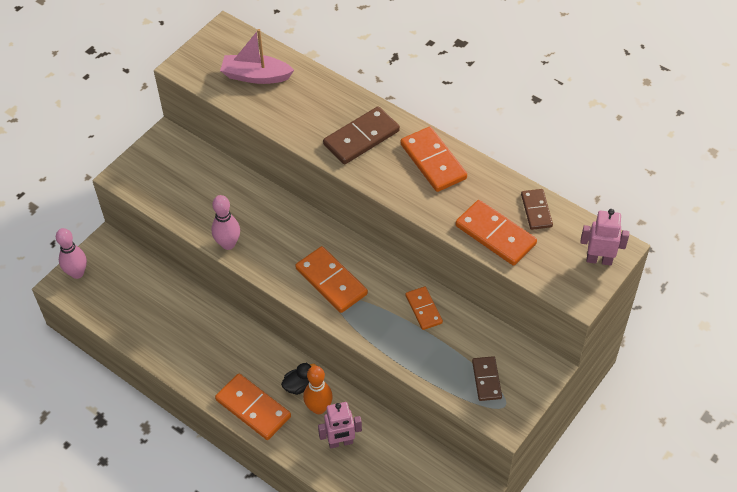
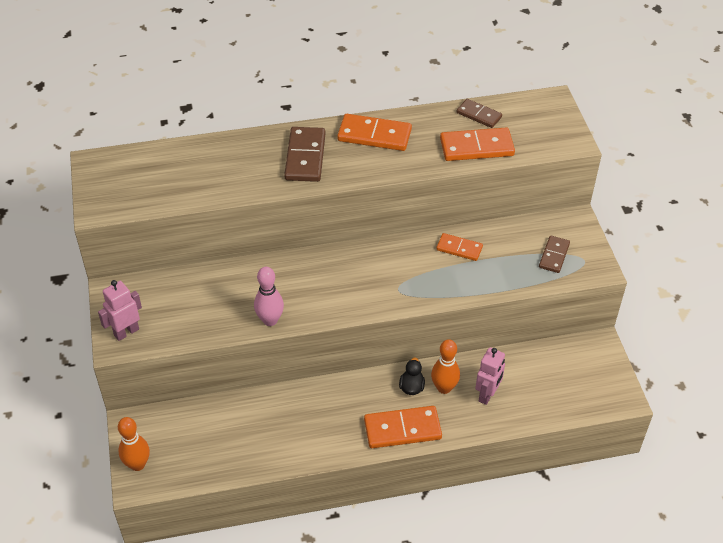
camera: 50 degrees left, 5 degrees down
(77, 273) = (137, 464): pink bowling pin -> orange bowling pin
(256, 76) = (167, 174): pink boat -> none
(331, 281) = (377, 282): orange domino -> none
(486, 380) = (554, 255): brown domino -> brown domino turned 75 degrees clockwise
(599, 259) = (553, 114): pink robot -> pink robot (126, 332)

